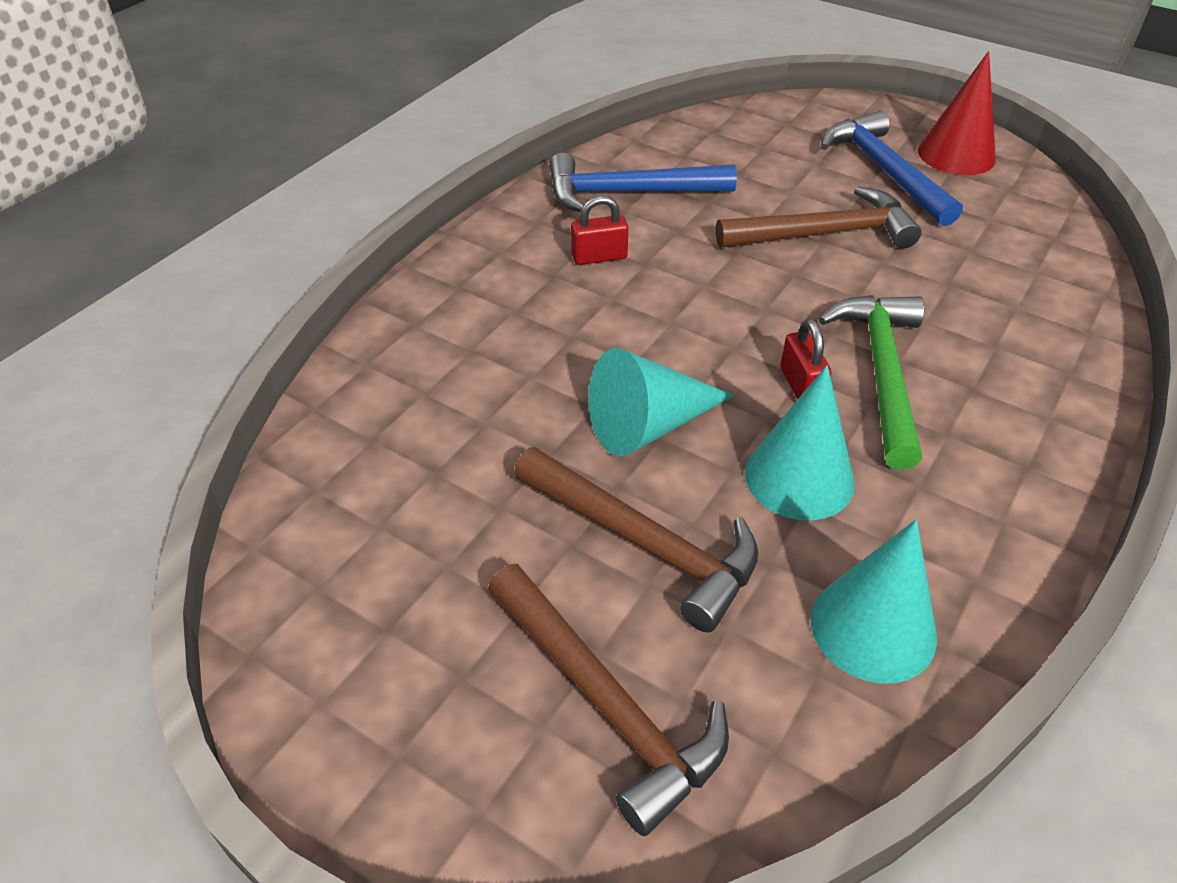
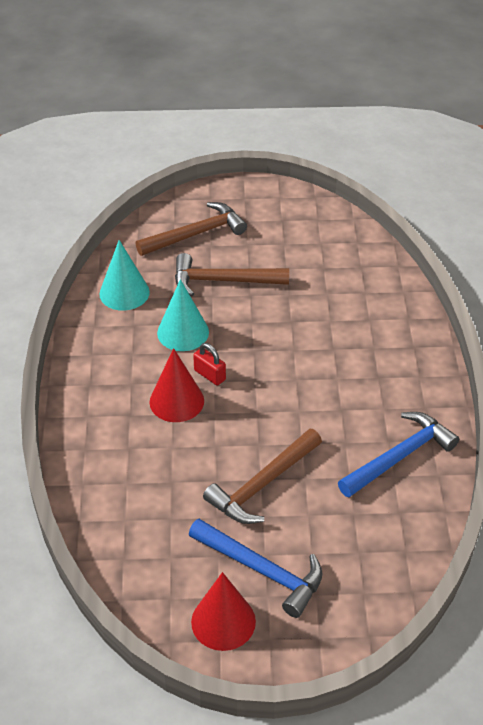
camera: 145 degrees right, 0 degrees up
(599, 257) = (367, 400): red padlock -> none
(606, 704) = (196, 234): brown hammer -> brown hammer turned 135 degrees clockwise
(649, 425) = (260, 324): turquoise cone -> none
(882, 373) = (176, 401): green hammer -> red cone

